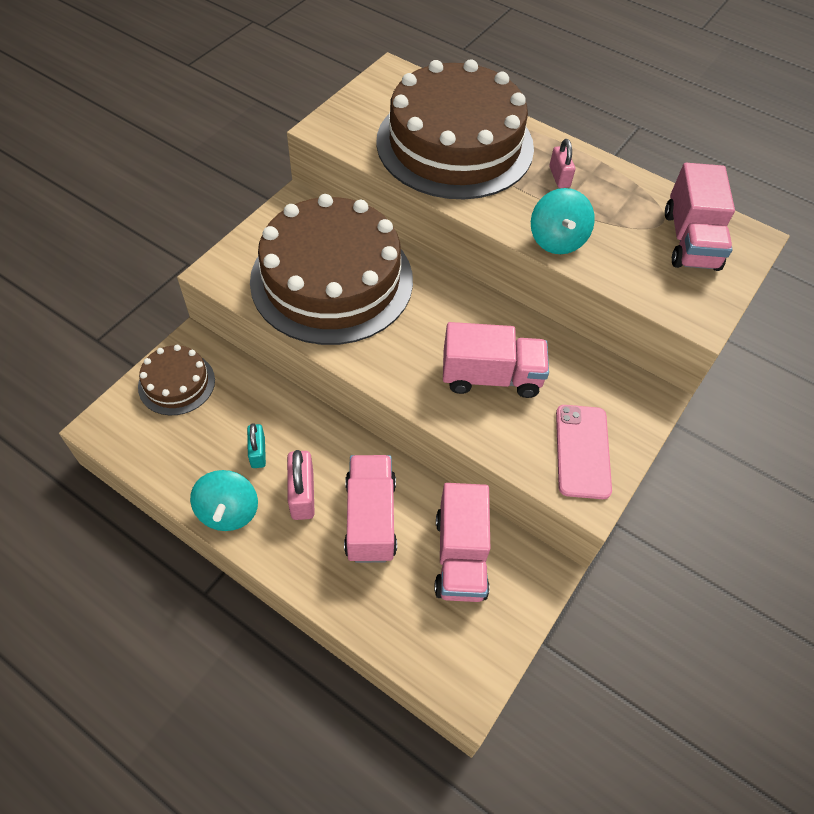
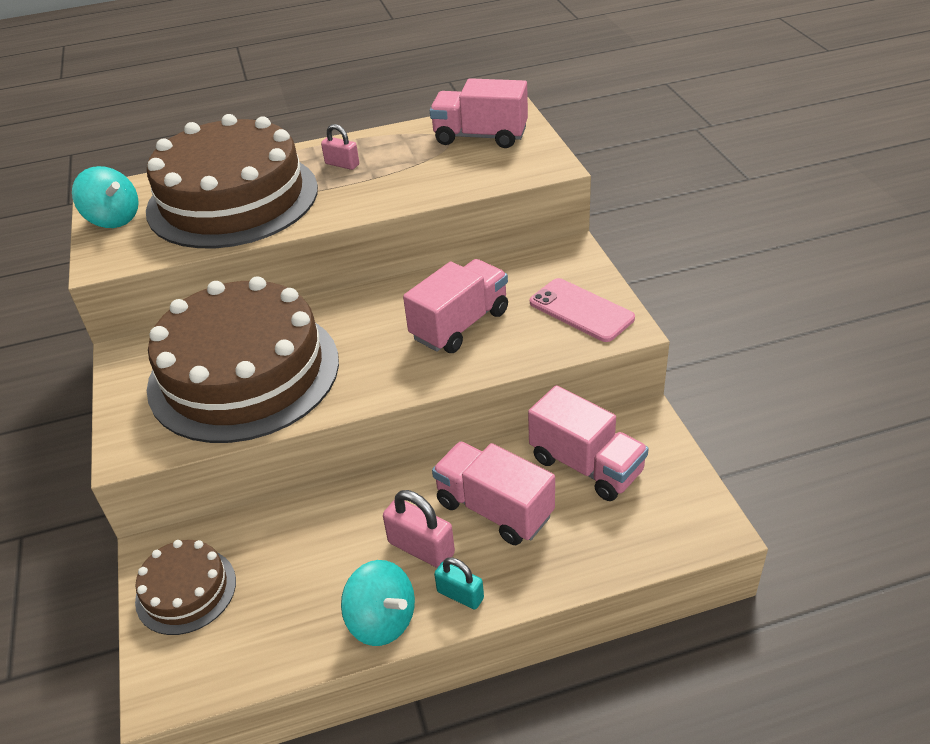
camera: 45 degrees left, 15 degrees down
(258, 452) = (341, 560): turquoise padlock -> turquoise padlock (460, 595)
(557, 240) = (400, 195): turquoise spinning top -> turquoise spinning top (113, 219)
(690, 240) = (480, 137): pink truck -> pink truck turned 150 degrees clockwise

